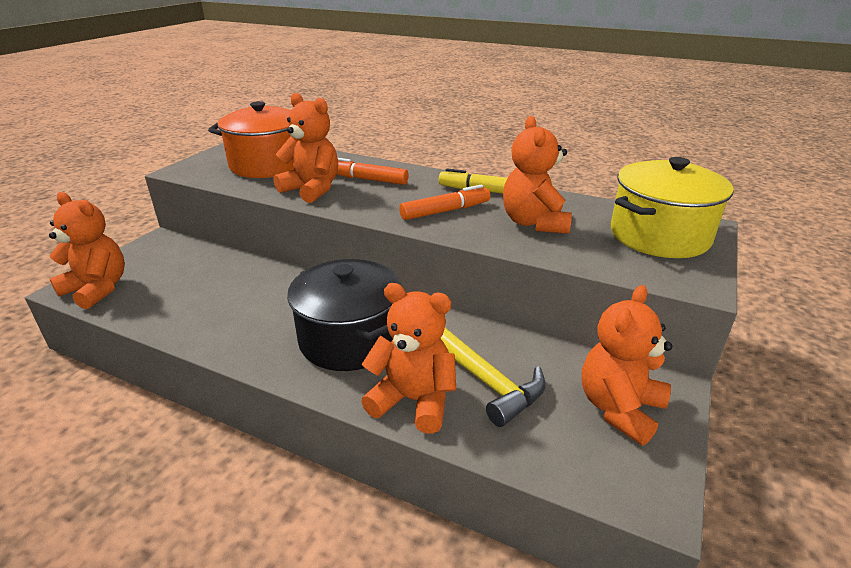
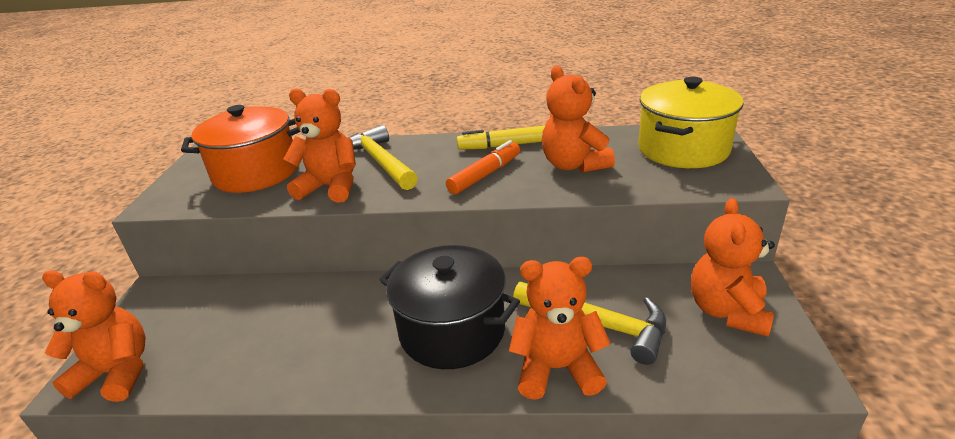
camera: 20 degrees left, 0 degrees up
(367, 179) = (380, 162): orange marker -> yellow hammer

